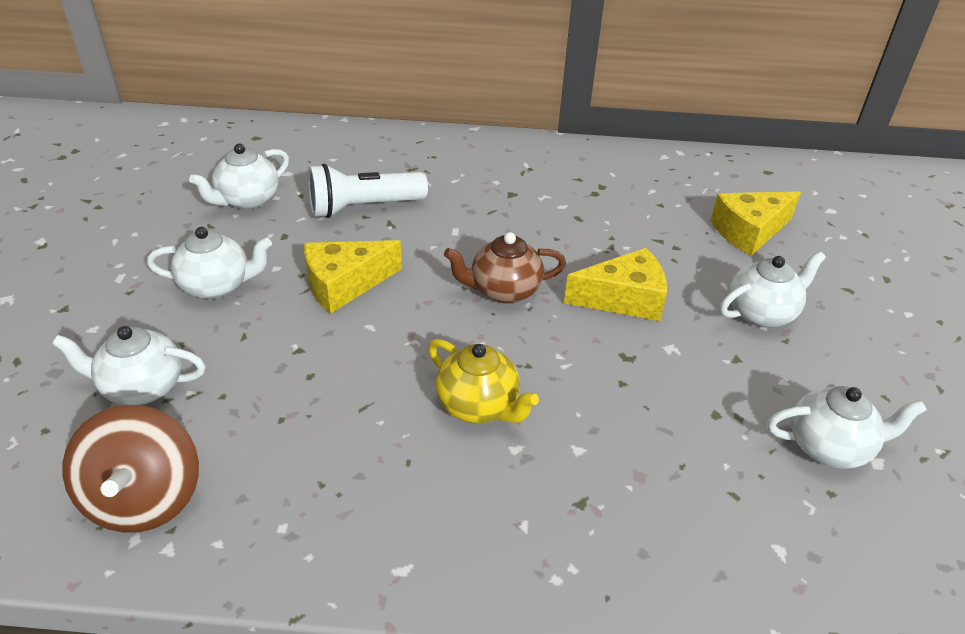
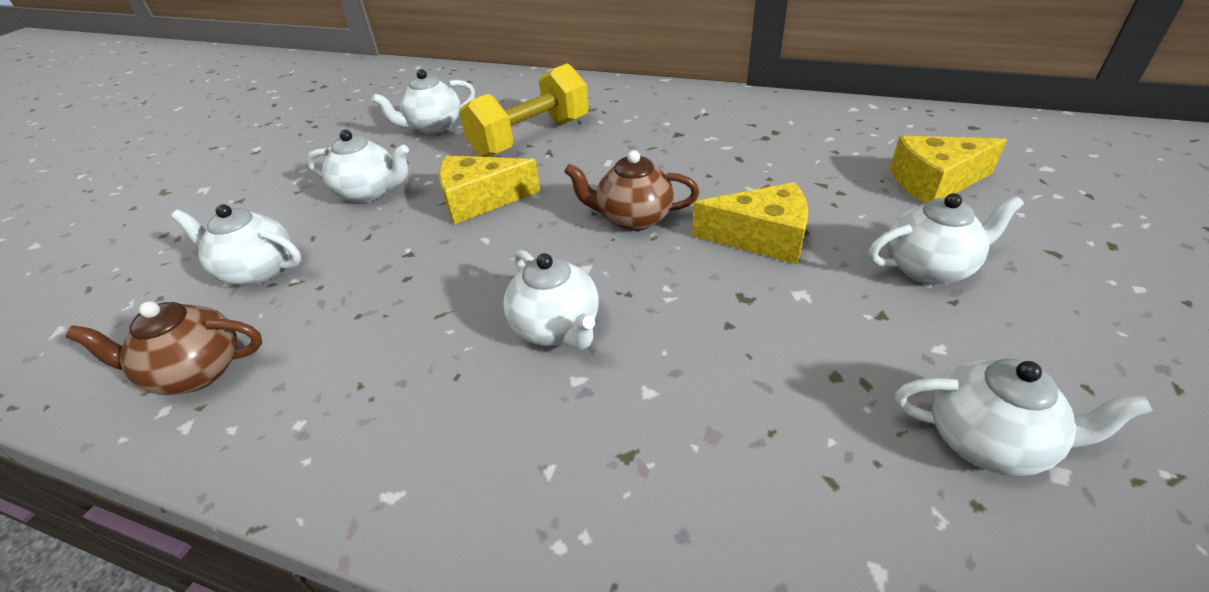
camera: 20 degrees right, 0 degrees up
(145, 498) = (196, 372): brown spinning top -> brown teapot
(363, 207) = (531, 138): white flashlight -> yellow dumbbell
(478, 406) = (556, 328): yellow teapot -> white teapot

